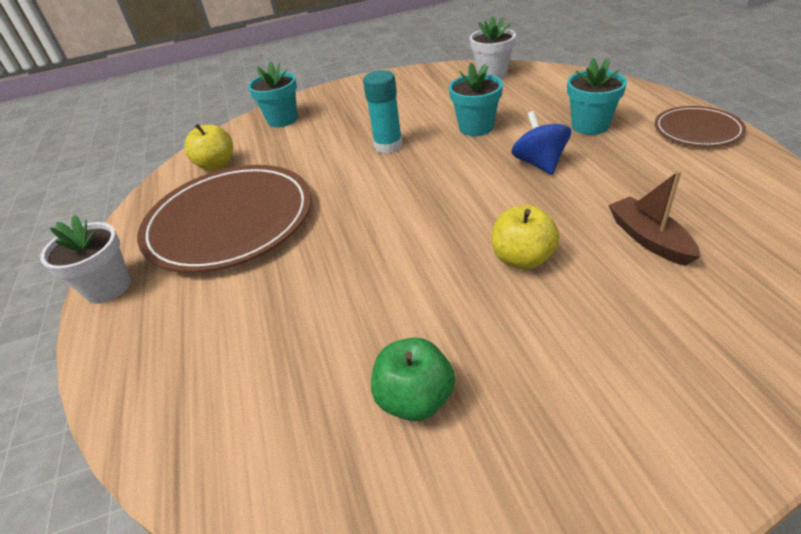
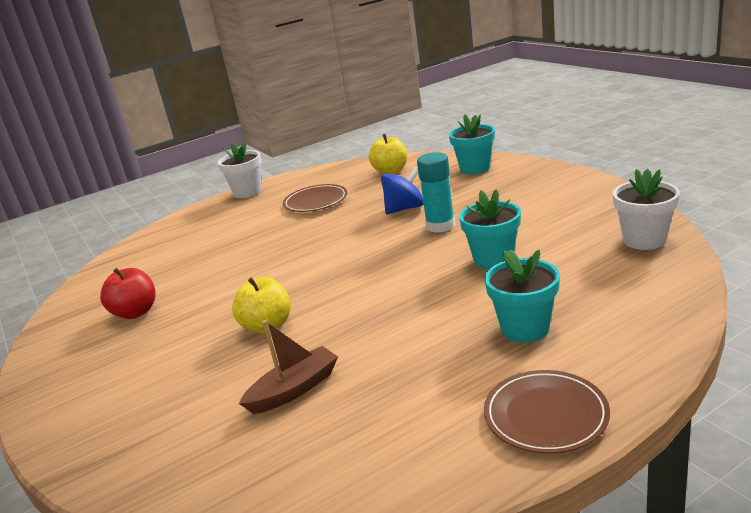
camera: 75 degrees right, 15 degrees down
(230, 221) = (315, 201): brown plate -> brown plate, size x0.50
(415, 399) = (136, 312): green apple -> red apple
(539, 163) = (425, 309): blue spinning top -> blue spinning top (405, 209)

